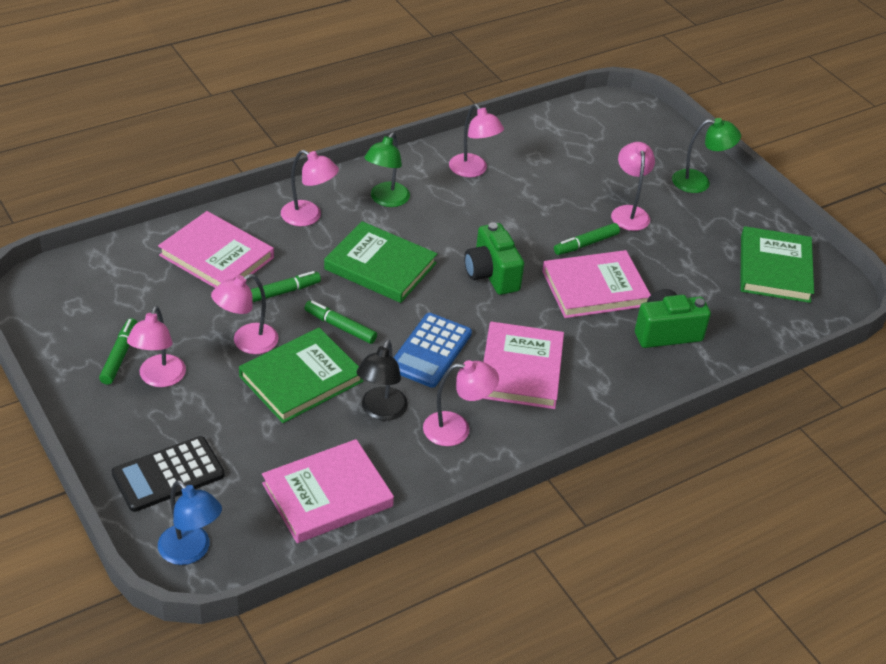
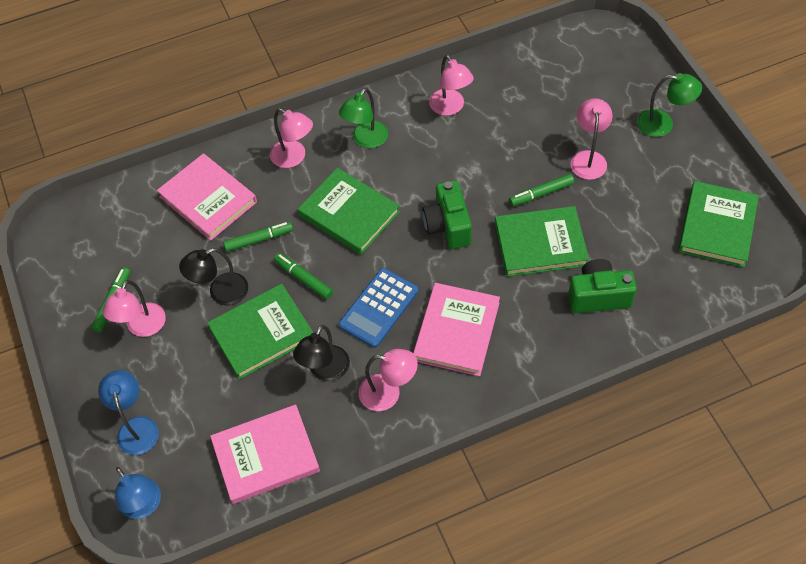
camera: 15 degrees right, 15 degrees up
(168, 475) = (136, 427): black calculator -> blue lamp
(247, 342) = (221, 293): pink lamp -> black lamp
(595, 288) = (540, 244): pink book -> green book

